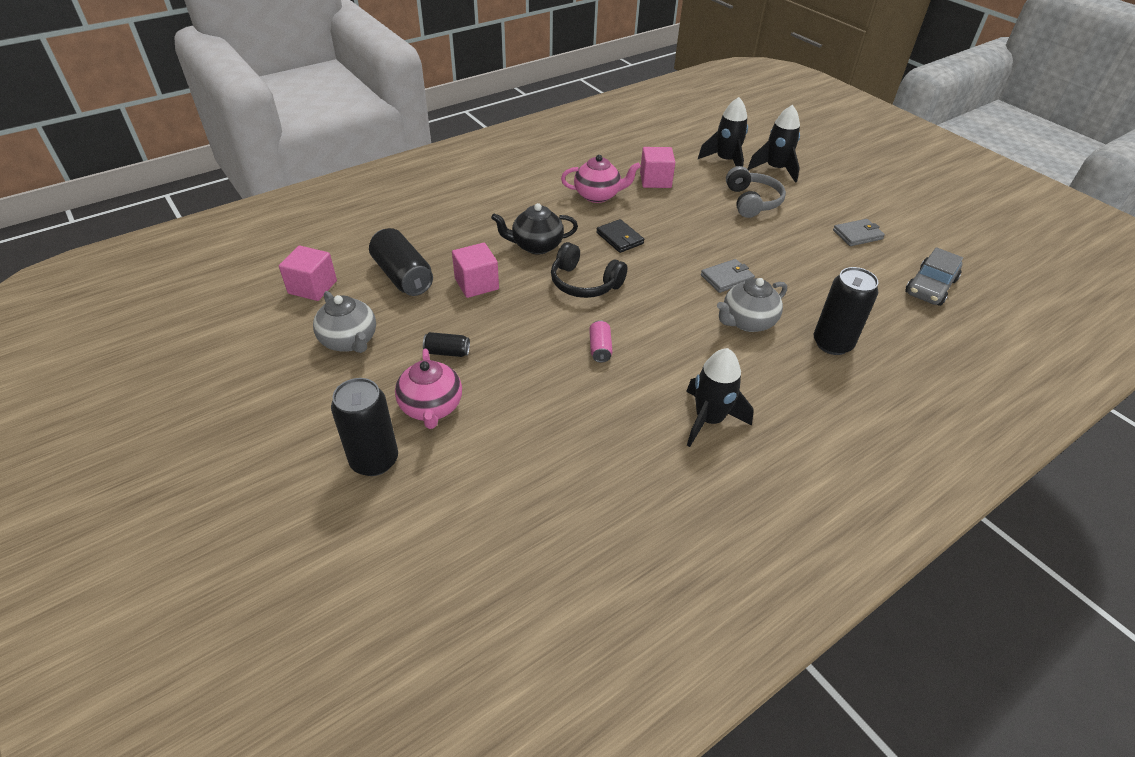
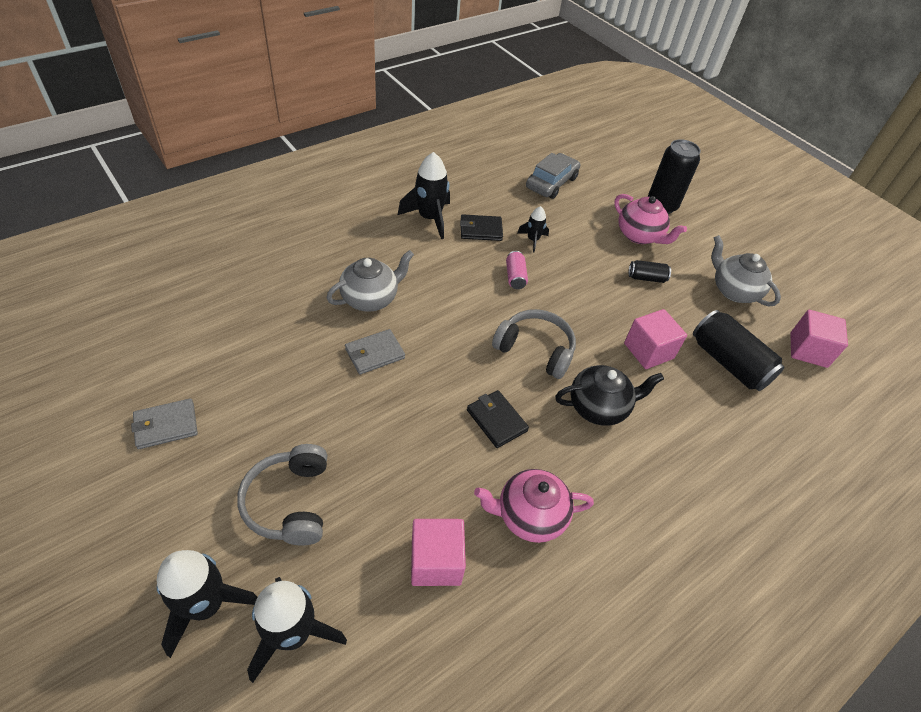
camera: 175 degrees right, 5 degrees up
(431, 407) = (639, 235): pink teapot -> pink teapot turned 150 degrees clockwise
(575, 394) = (533, 240): none -> black rocket
(584, 283) = (535, 350): black headphones -> grey headphones
(641, 405) = (481, 230): none -> black wallet
(832, 343) = (296, 274): black can -> none
(930, 286) = (137, 337): grey car -> grey car (551, 183)

